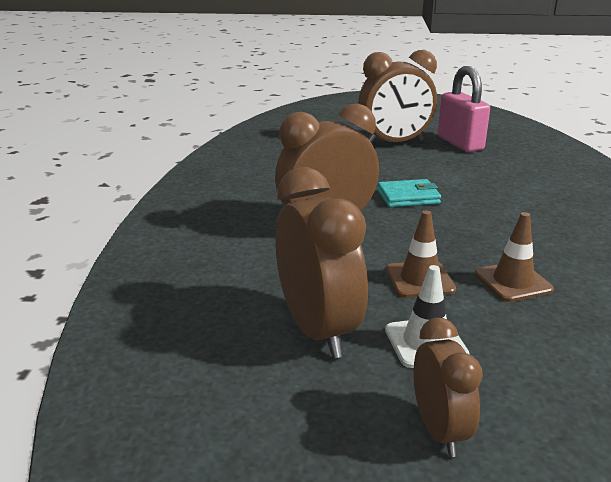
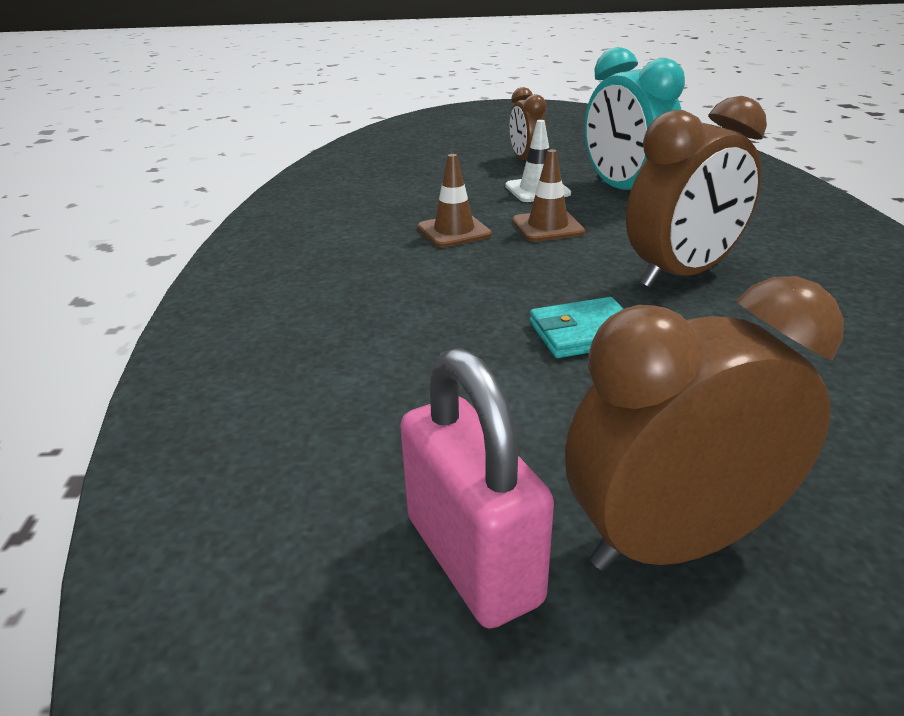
camera: 175 degrees right, 5 degrees up
(318, 330) = (624, 190): brown clock -> turquoise clock

